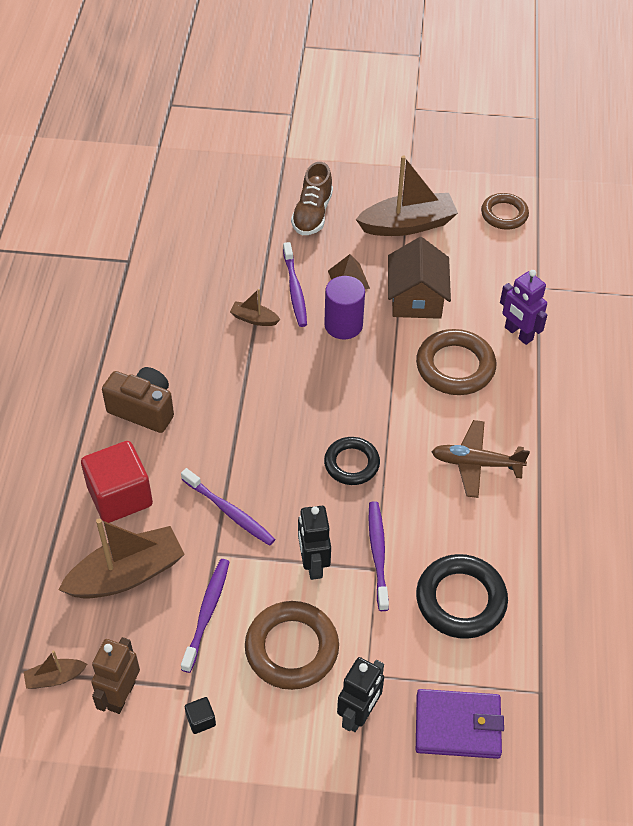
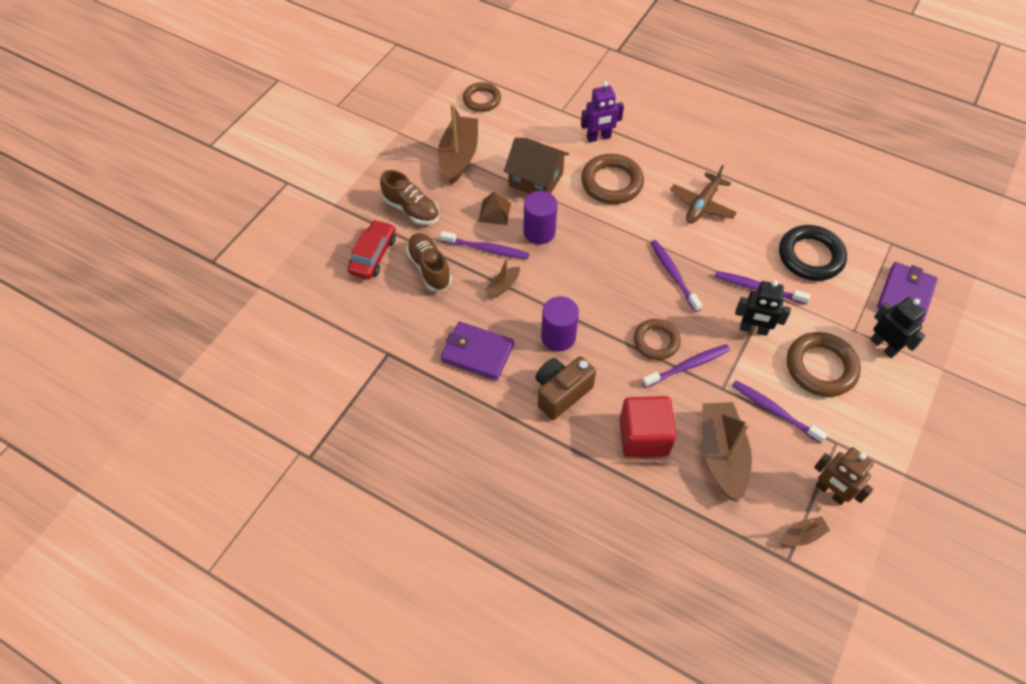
camera: 65 degrees left, 5 degrees up
(55, 678) = (802, 535): brown boat -> brown boat turned 120 degrees counterclockwise
(160, 326) = (477, 353): none -> purple wallet
(201, 720) = (864, 444): black cube -> none
(212, 385) = (558, 337): none -> purple cylinder
(238, 207) = (373, 255): none -> red car
(245, 254) = (429, 268): none -> brown shoe
(248, 473) = (656, 341): none -> brown ring
(351, 464) = (673, 274): black ring -> purple toothbrush

